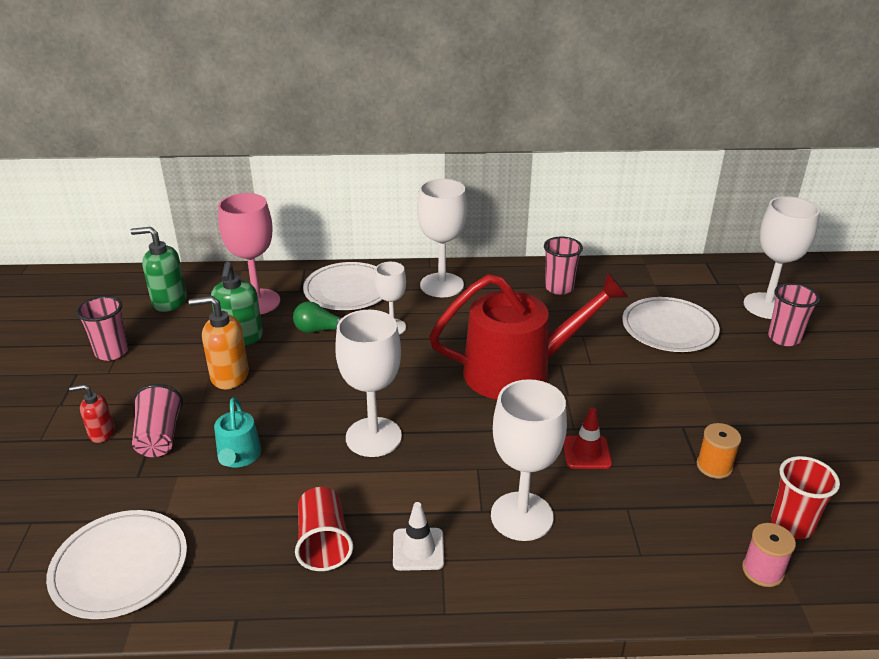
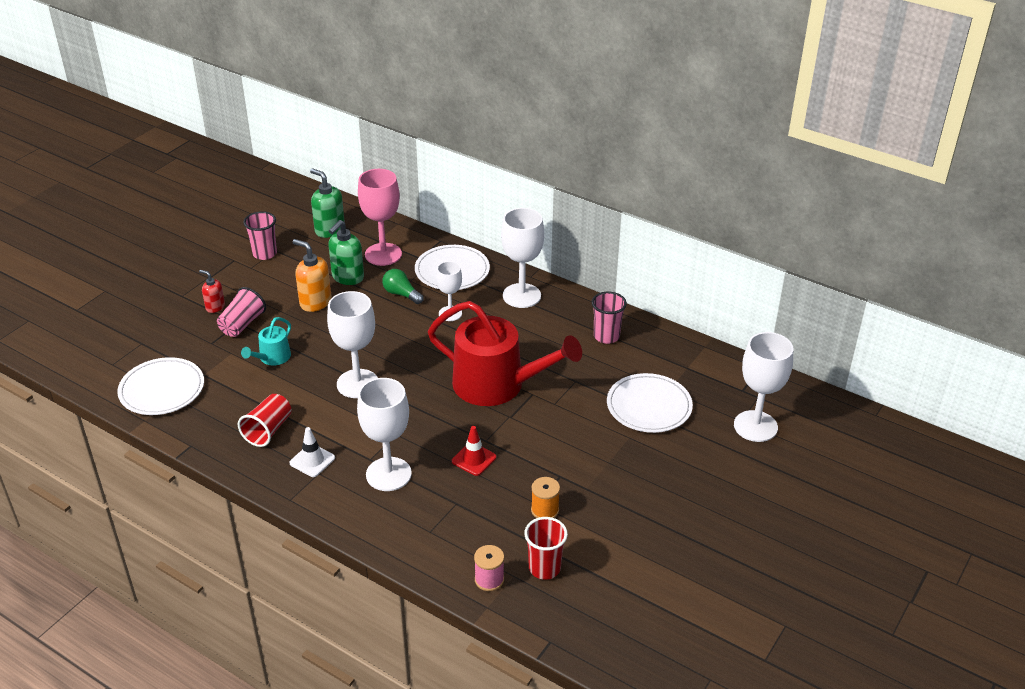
camera: 35 degrees right, 5 degrees up
(784, 338) = (729, 456): pink cup -> none

